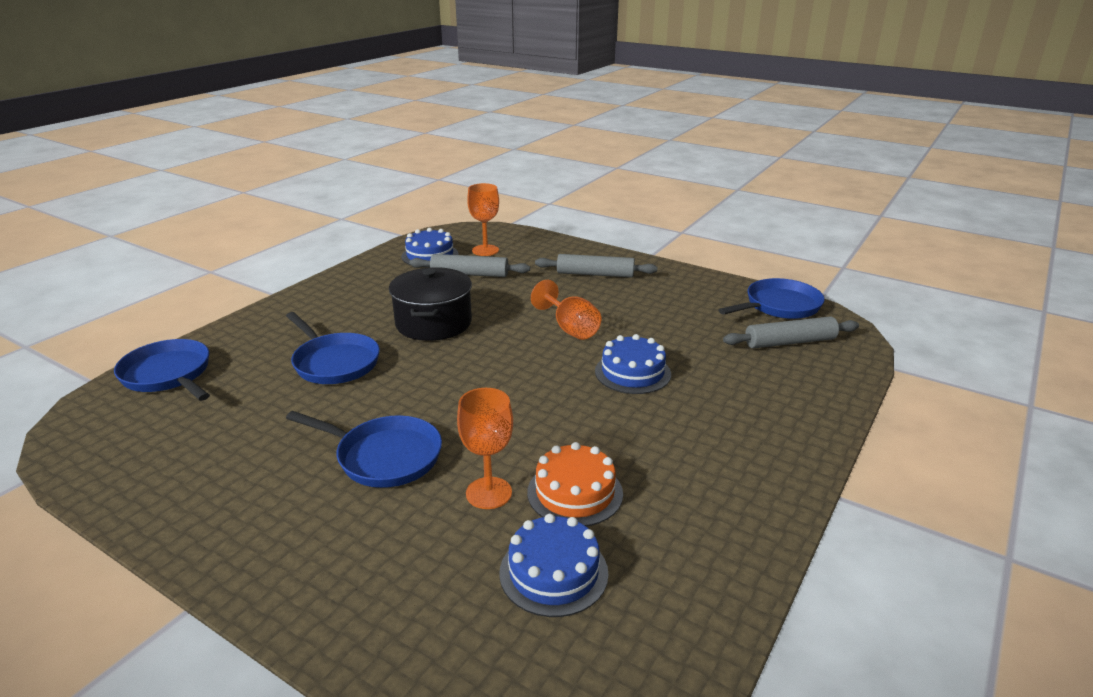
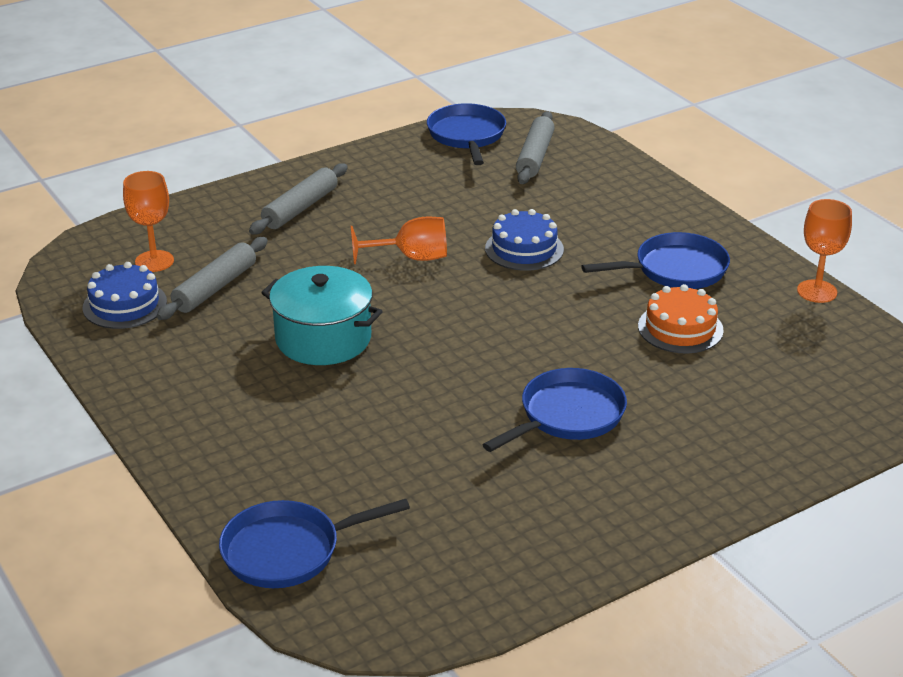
camera: 65 degrees left, 5 degrees up
(334, 362) = (359, 421): blue pan -> blue pan (675, 270)
(433, 323) = (323, 338): black pot -> turquoise pot
(488, 493) = (656, 369): orange goblet -> orange goblet (817, 291)
(553, 572) = (765, 362): blue cake -> none

